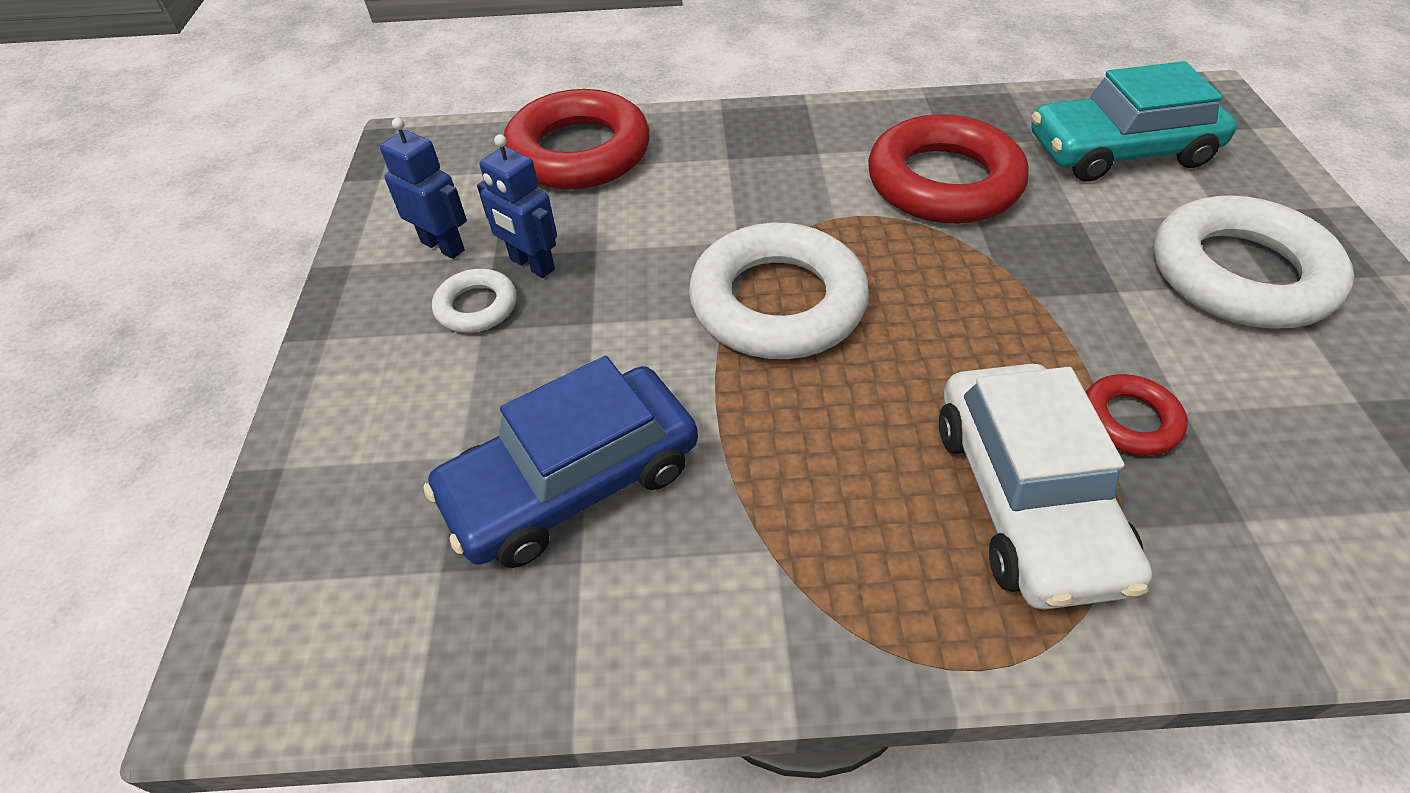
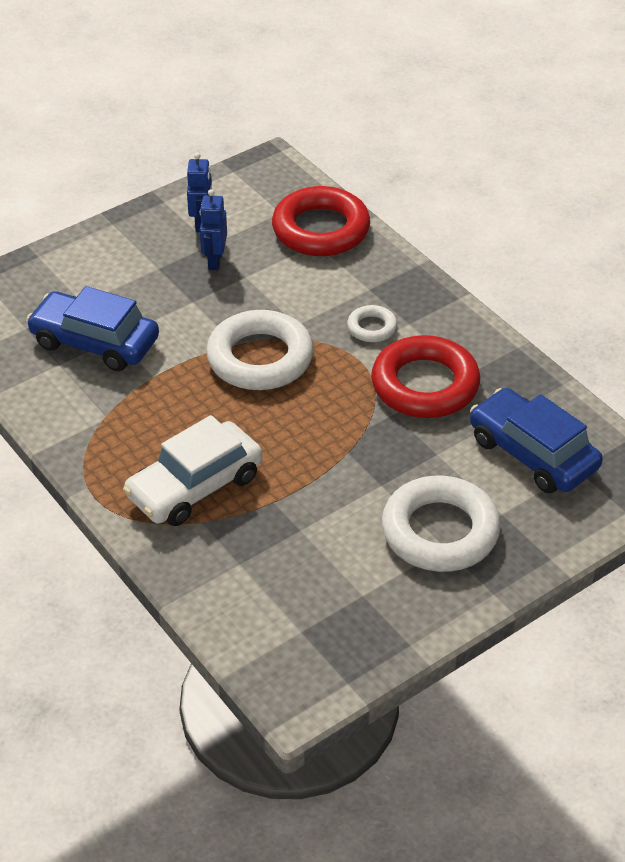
camera: 55 degrees right, 5 degrees down
(476, 307) = (170, 258): white ring -> white ring (372, 327)
(1120, 151) = (532, 453): turquoise car -> blue car
(1129, 420) = (276, 510): red ring -> none

